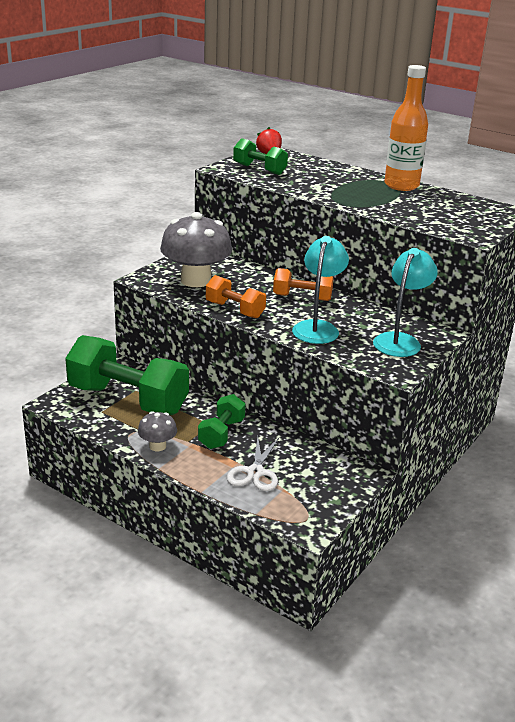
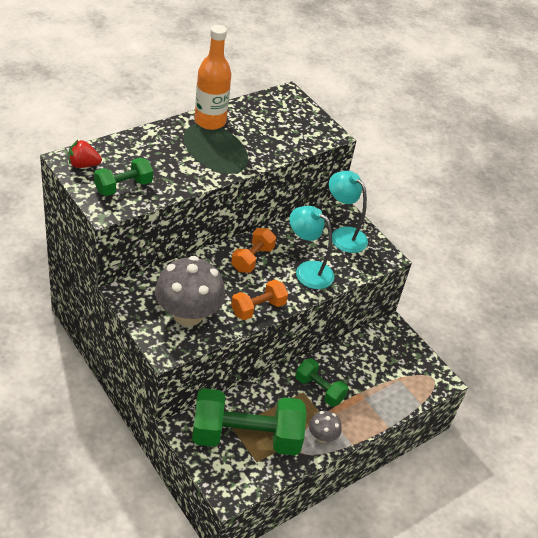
camera: 75 degrees left, 15 degrees up
(128, 400) = (246, 437): green dumbbell -> green dumbbell turned 45 degrees clockwise
(255, 472) = (375, 387): white scissors -> none

